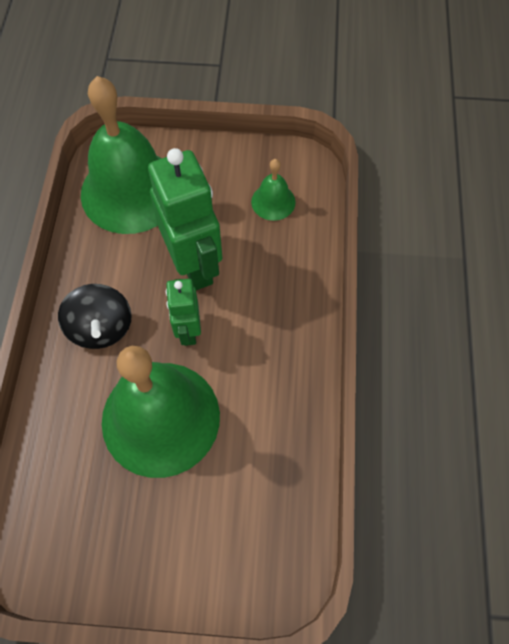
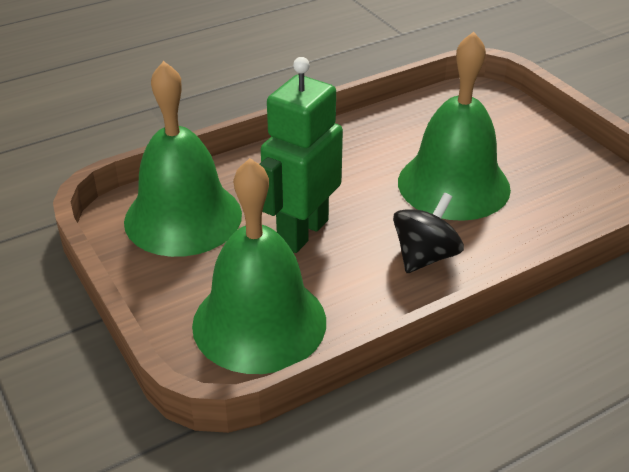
camera: 125 degrees left, 25 degrees down
(188, 330) = (368, 206): green robot -> none
(273, 201) = (183, 217): green bell -> green bell, size x2.28

